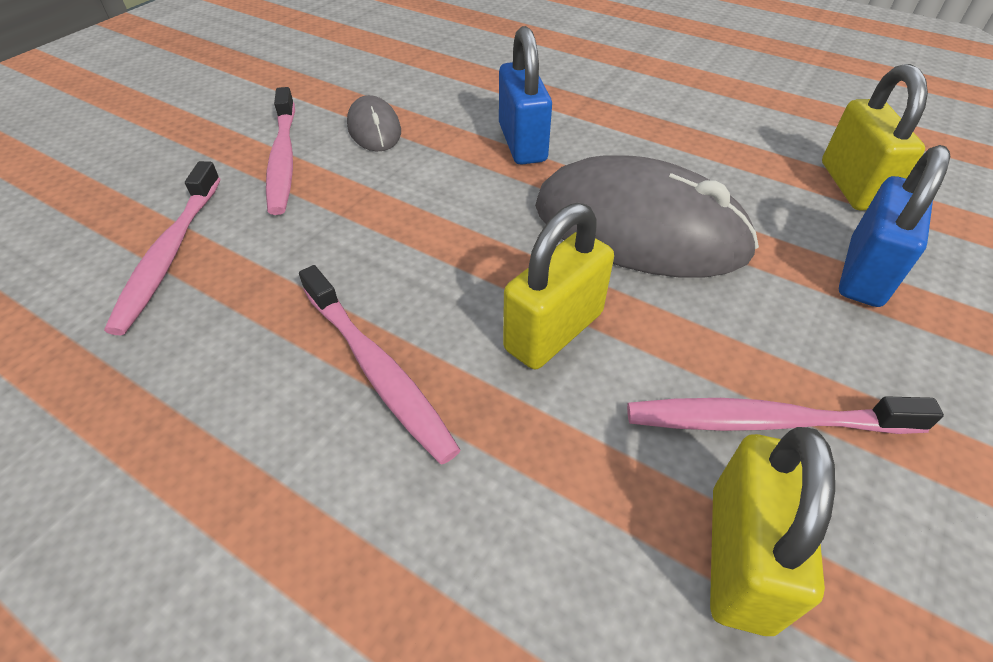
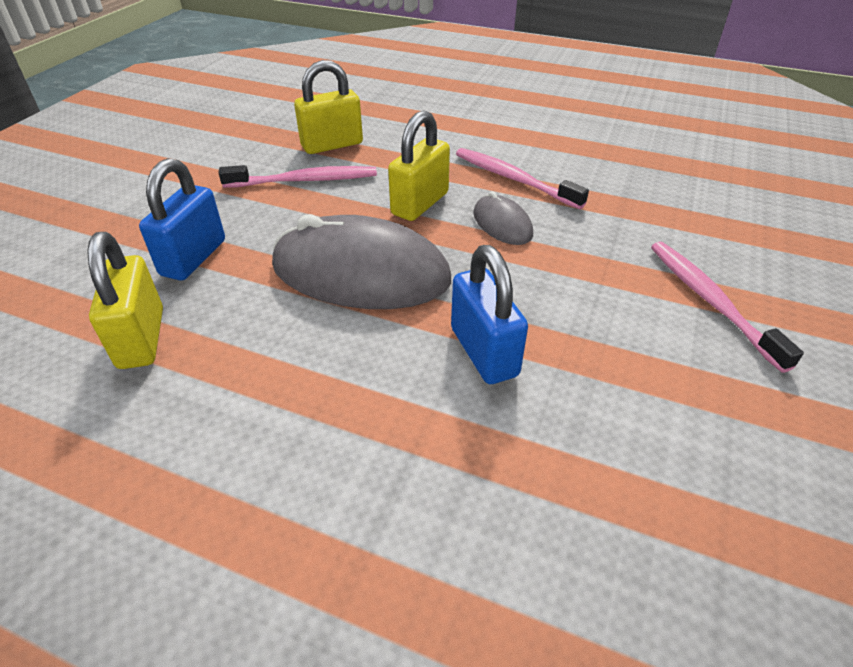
camera: 170 degrees right, 5 degrees down
(169, 254) = (700, 217): pink toothbrush -> none
(374, 128) = (657, 352): grey mouse -> grey mouse (502, 224)
(740, 557) = (332, 145): yellow padlock -> yellow padlock turned 60 degrees clockwise

